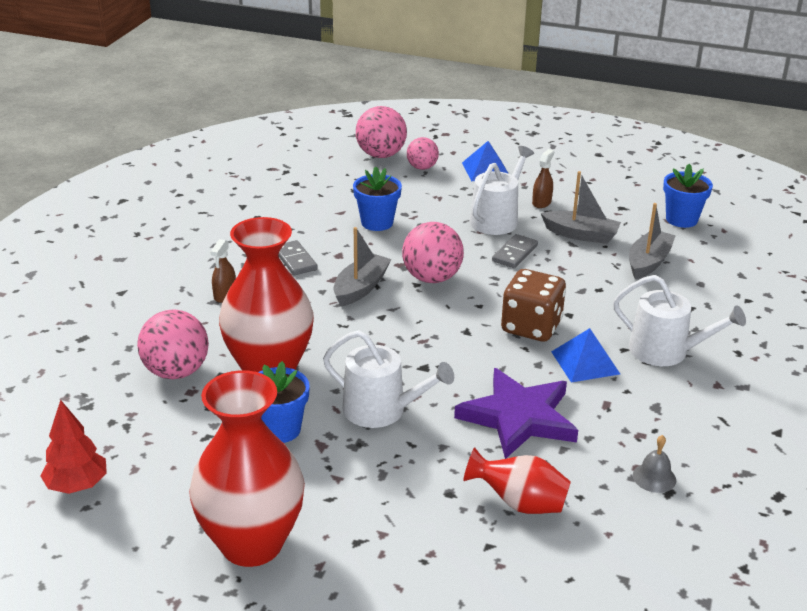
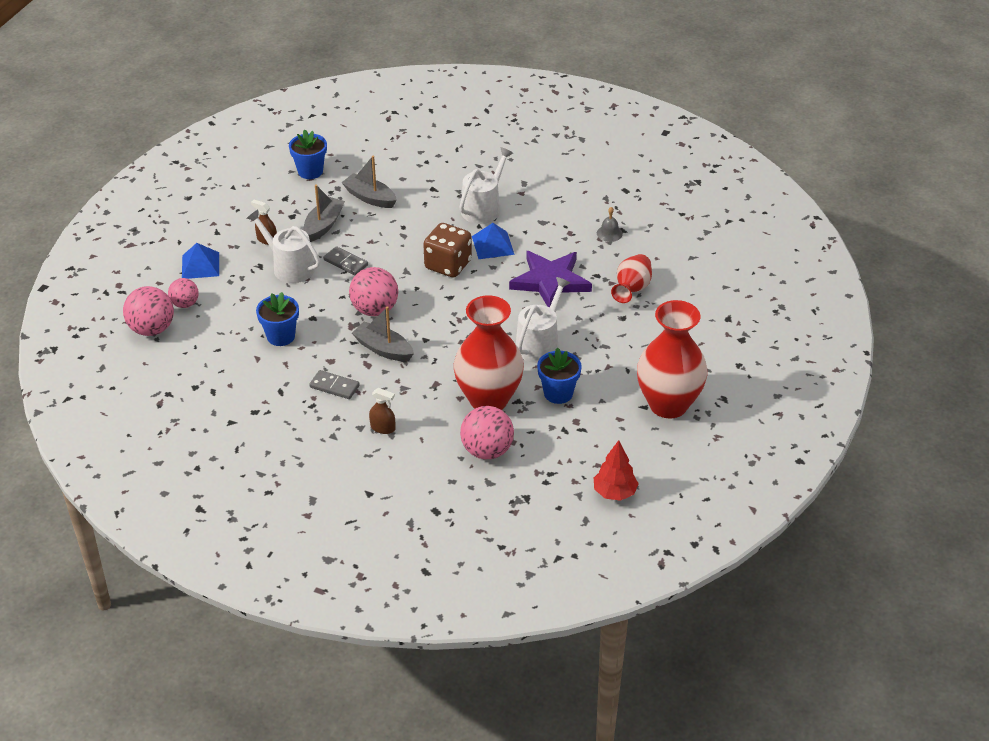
camera: 85 degrees left, 10 degrees up
(295, 260) = (334, 386): grey domino -> grey domino turned 45 degrees clockwise

